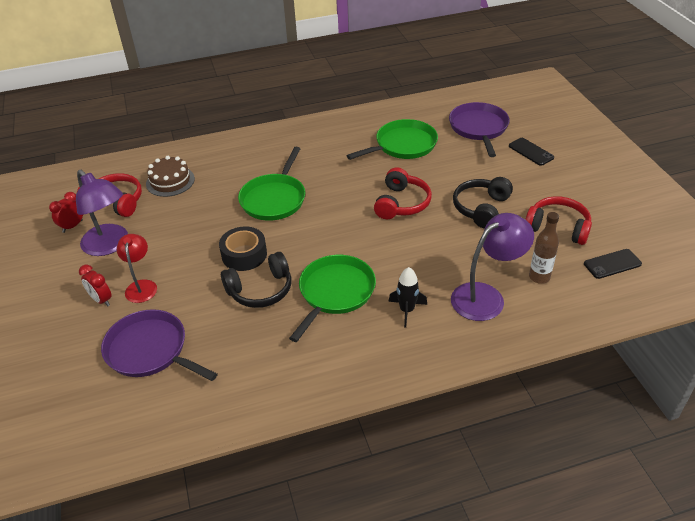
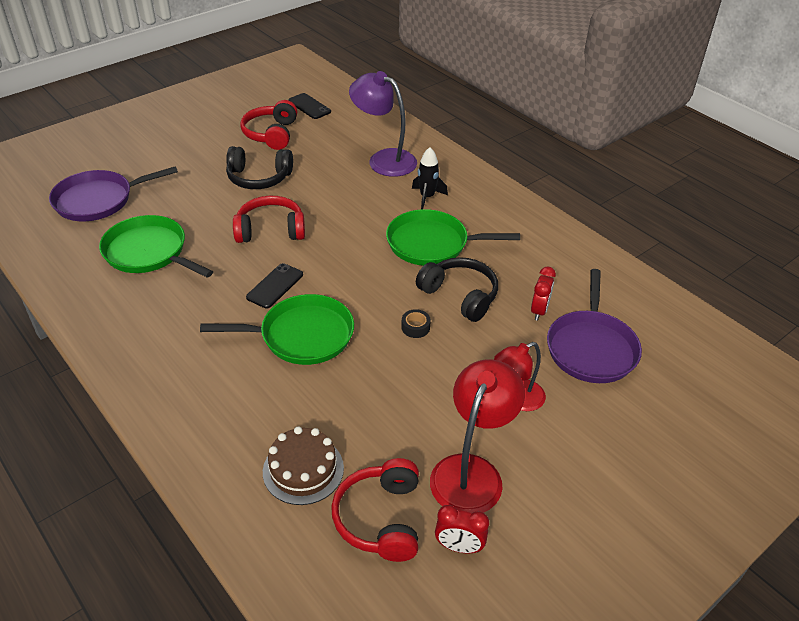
camera: 115 degrees left, 0 degrees up
(101, 300) = (561, 427): red clock -> red clock (539, 311)
(110, 245) = (471, 471): purple lamp -> red lamp
(244, 255) = (415, 327): black tape -> black tape, size x0.51
(531, 152) = (144, 160): black phone -> black phone (275, 286)
(539, 277) = (344, 137): brown bottle -> none

